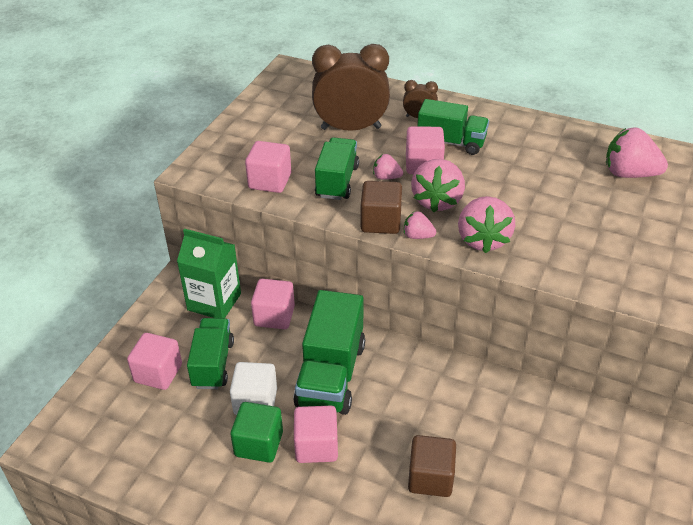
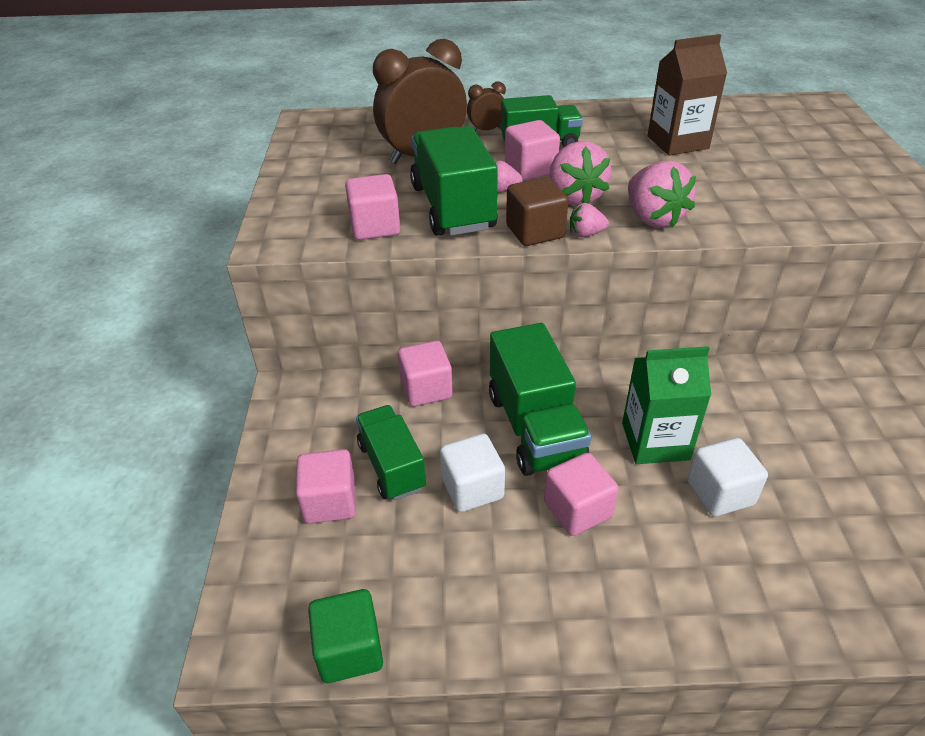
camera: 25 degrees left, 0 degrees up
(214, 302) = (344, 397): green carton -> green carton (655, 441)
(259, 444) = (511, 534): green cube -> green cube (349, 650)
(337, 181) = (452, 207): green truck -> green truck, size x1.52
(430, 478) = (720, 493): brown cube -> white cube
(570, 175) = (677, 142): none -> brown carton
(629, 174) = (728, 129): pink strawberry -> none

